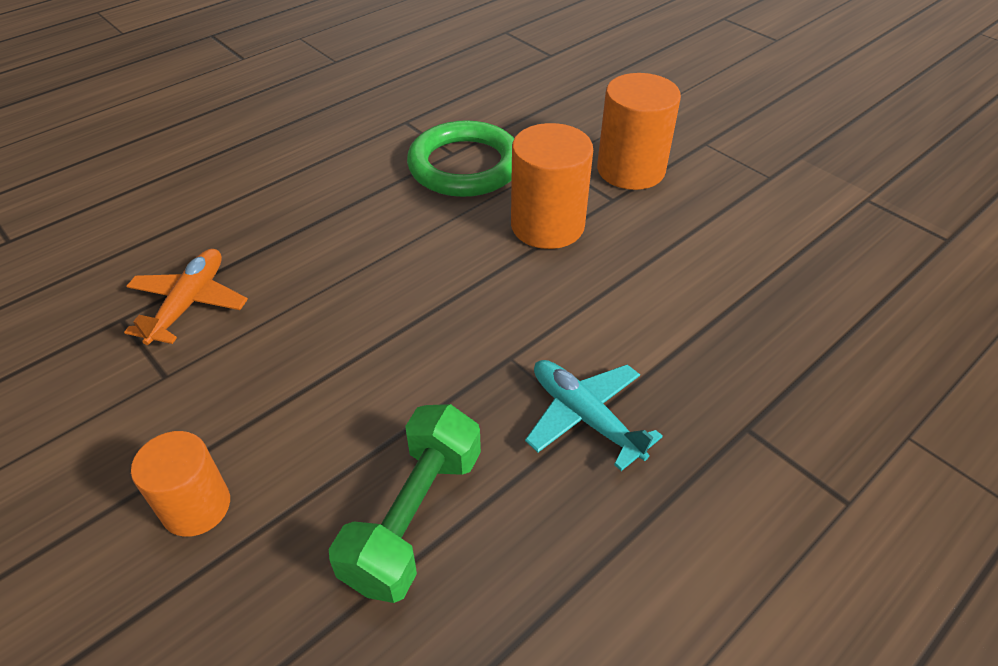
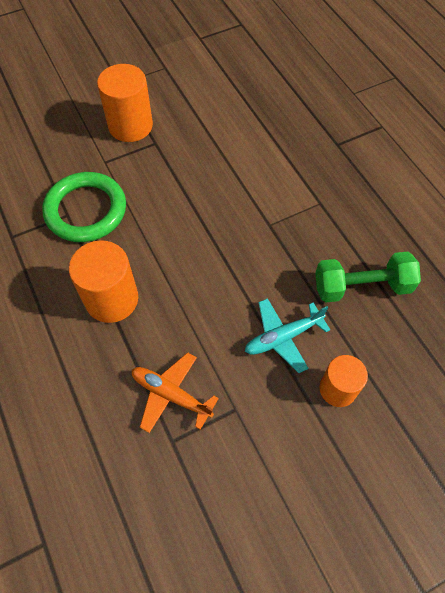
camera: 75 degrees left, 15 degrees up
(414, 517) = (362, 287): green dumbbell -> green dumbbell turned 45 degrees counterclockwise
(547, 225) = (167, 181): orange cylinder -> orange cylinder (112, 299)
(584, 417) = (317, 203): turquoise plane -> turquoise plane (283, 337)

